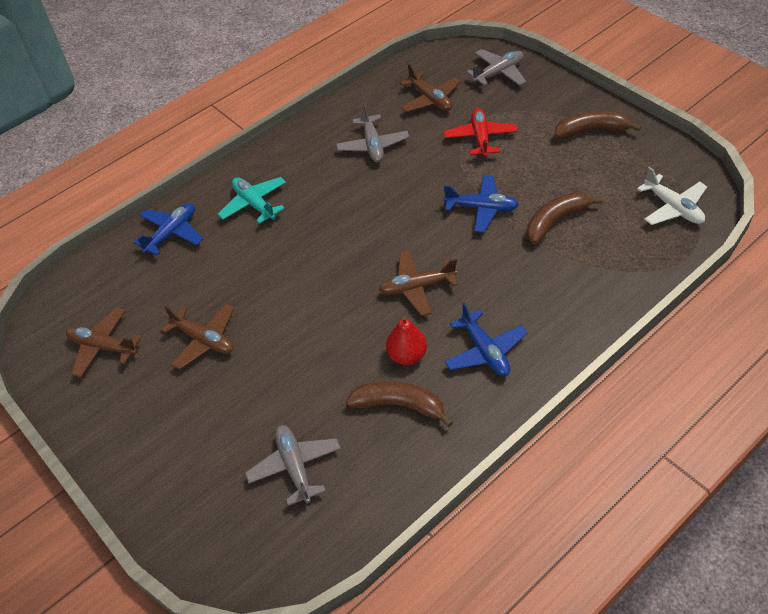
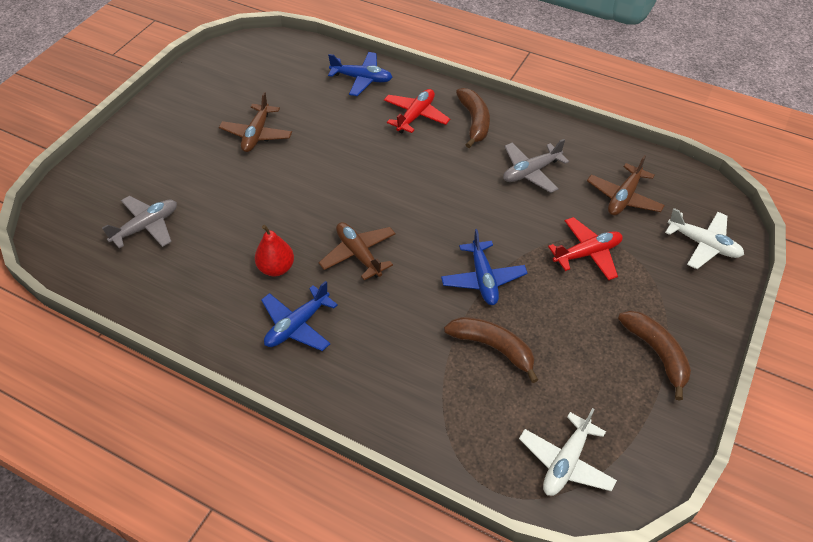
camera: 65 degrees right, 0 degrees up
(103, 347) = (235, 83): brown plane -> none
(254, 204) = (415, 116): turquoise plane -> red plane
(399, 405) = (220, 277): brown banana -> brown banana (474, 122)
(498, 73) = (703, 244): grey plane -> white plane

